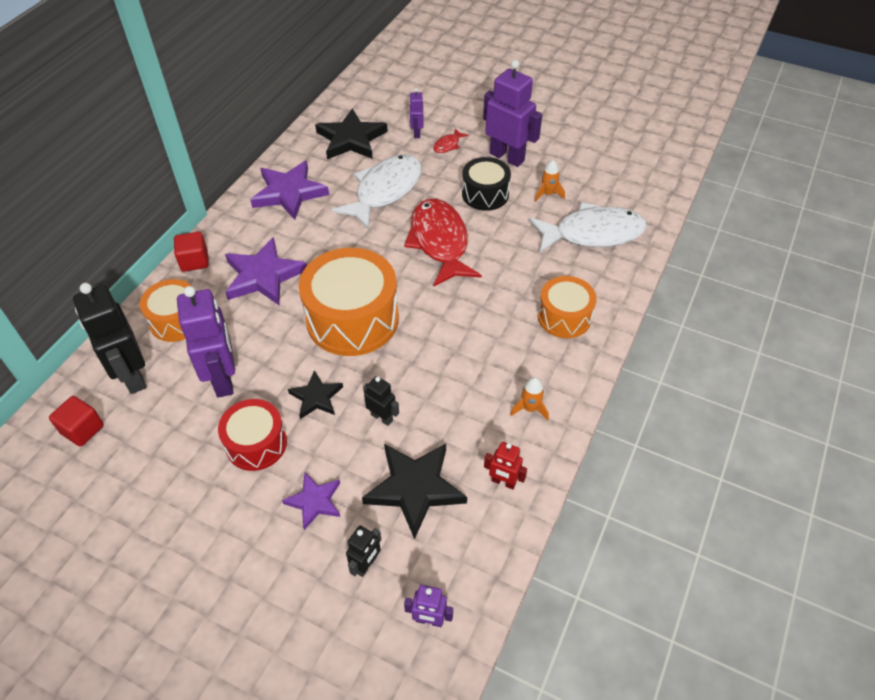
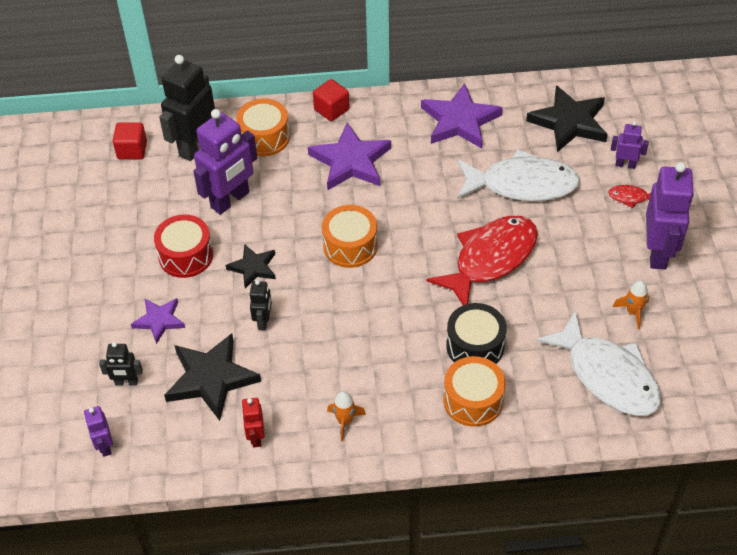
camera: 60 degrees right, 0 degrees up
(352, 319) = (350, 246): orange drum -> orange drum, size x0.58
(416, 133) = (625, 164): purple robot -> purple robot turned 45 degrees clockwise
(485, 194) = (586, 261): black drum -> black drum (475, 346)

